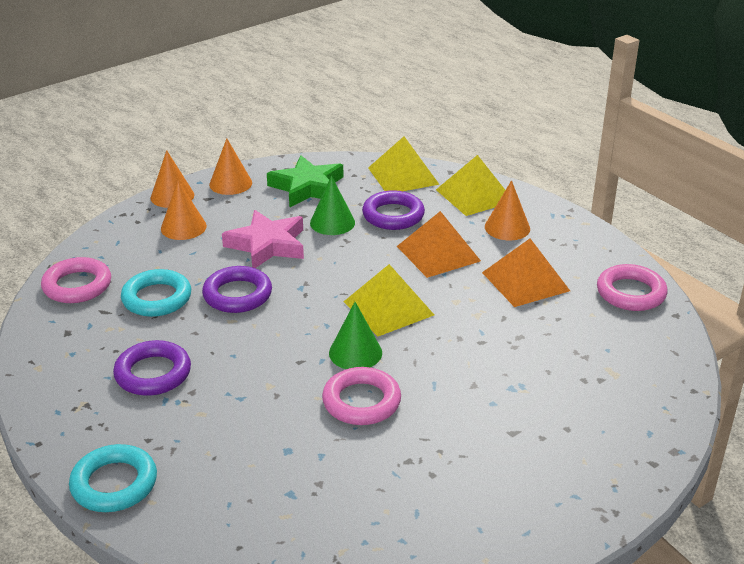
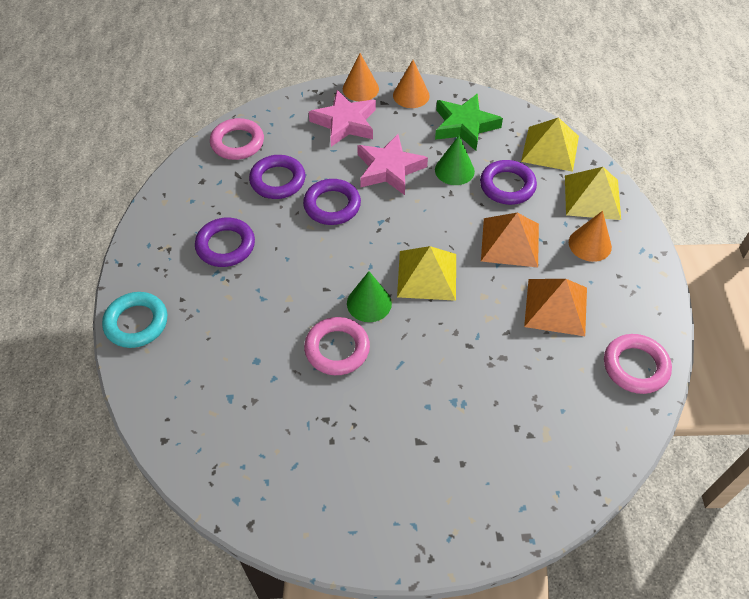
camera: 35 degrees right, 20 degrees up
(157, 298) = (277, 180): turquoise ring -> purple ring
(183, 227) = (345, 123): orange cone -> pink star

